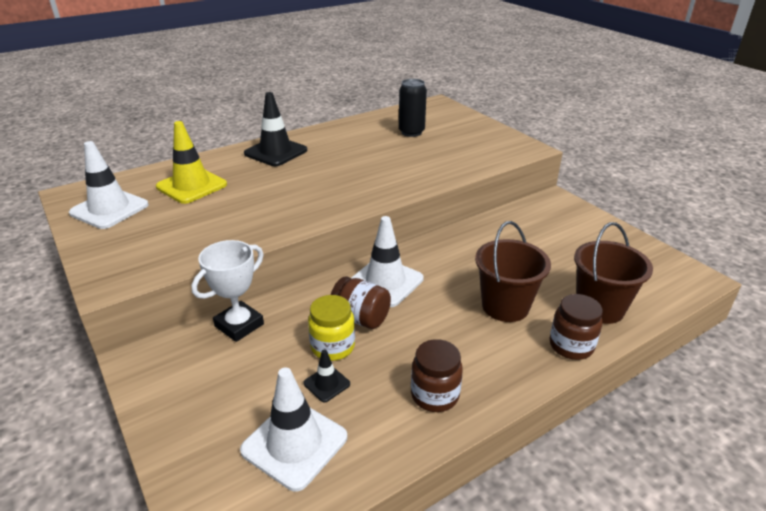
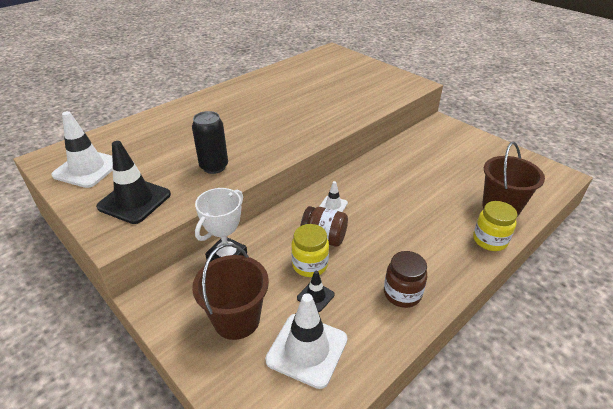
camera: 10 degrees left, 5 degrees up
(191, 186) = (153, 140): yellow traffic cone -> none
(276, 152) = (214, 104): black traffic cone -> black traffic cone (134, 201)
(385, 282) = (333, 205): white traffic cone -> white traffic cone, size x0.49
(411, 132) = (320, 77): black can -> black can (214, 167)
(505, 306) = (431, 214): brown bucket -> brown bucket (236, 319)
(571, 346) = (489, 240): brown jar -> yellow jar

